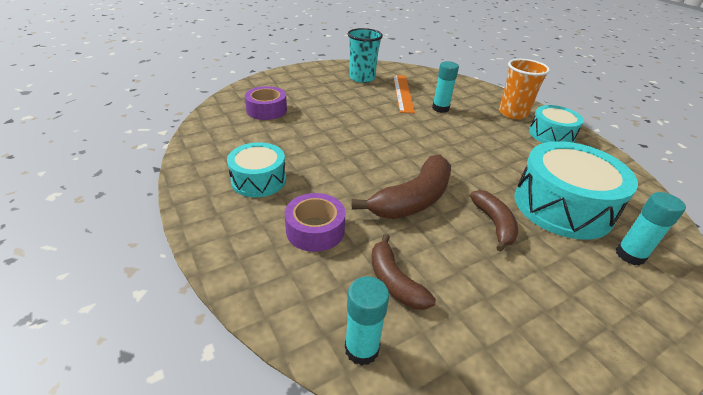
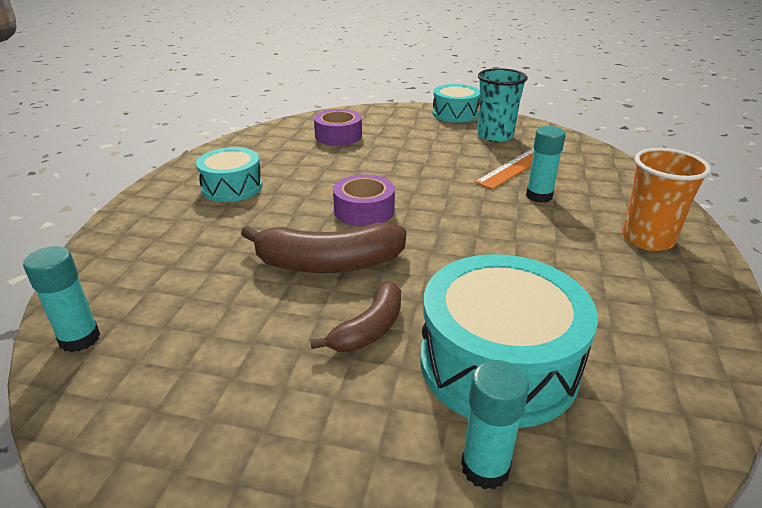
camera: 45 degrees right, 5 degrees down
(315, 230) = (203, 242): purple tape -> purple tape (364, 210)
(394, 281) = (186, 313): brown banana -> none
(551, 135) = (663, 287): turquoise drum -> turquoise drum (455, 114)

